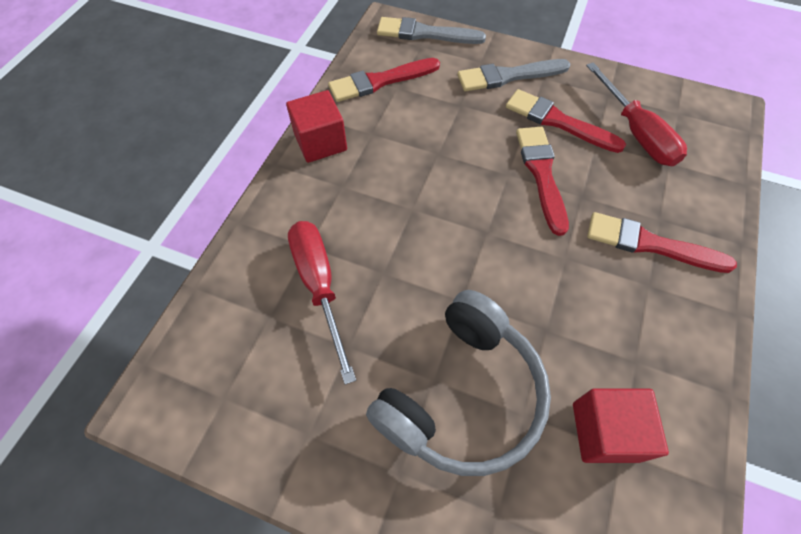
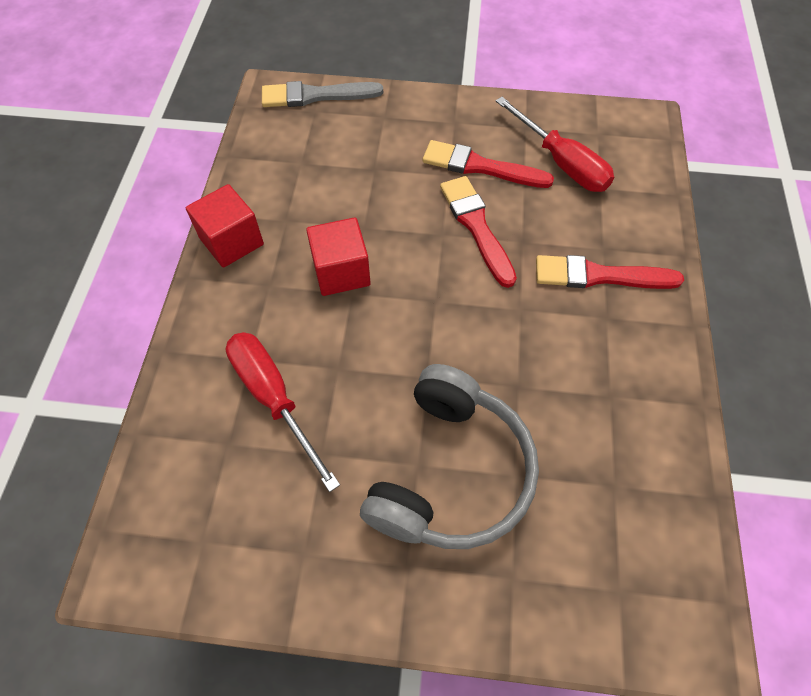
camera: 15 degrees left, 0 degrees up
(380, 81) = (280, 159): red brush -> none
(508, 76) = (417, 127): grey brush -> none
(605, 431) = (596, 471): red cube -> red cube (341, 272)

